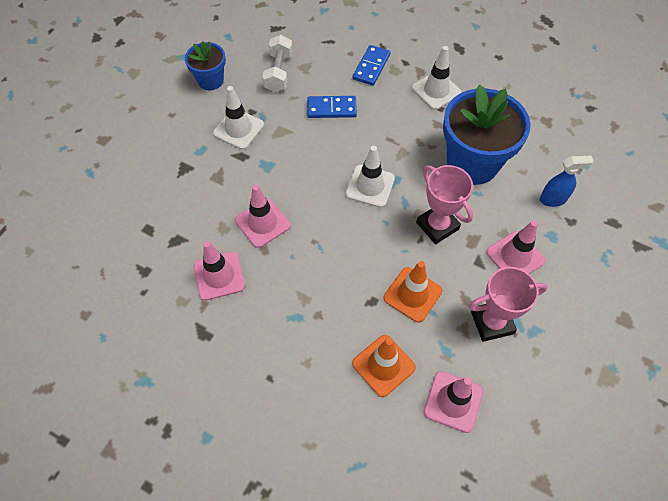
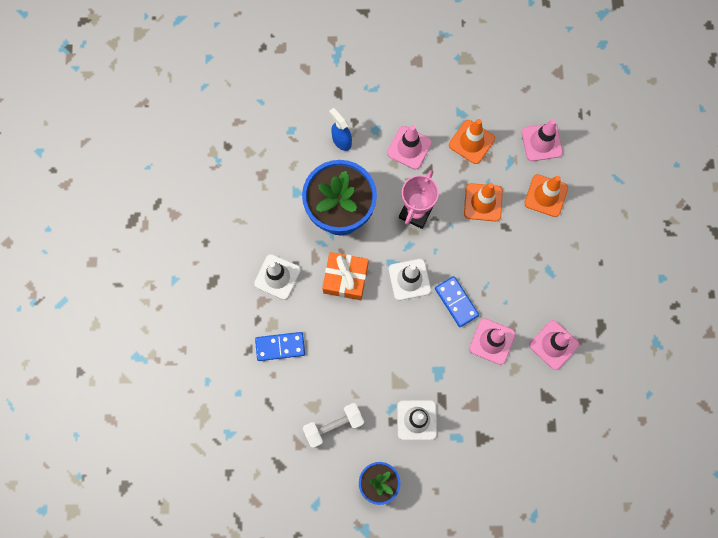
camera: 120 degrees left, 15 degrees up
(331, 108) = (348, 354): blue domino -> blue domino (456, 302)
(403, 137) = (345, 279): none -> orange gift
(492, 322) = (471, 142): pink trophy -> orange traffic cone

